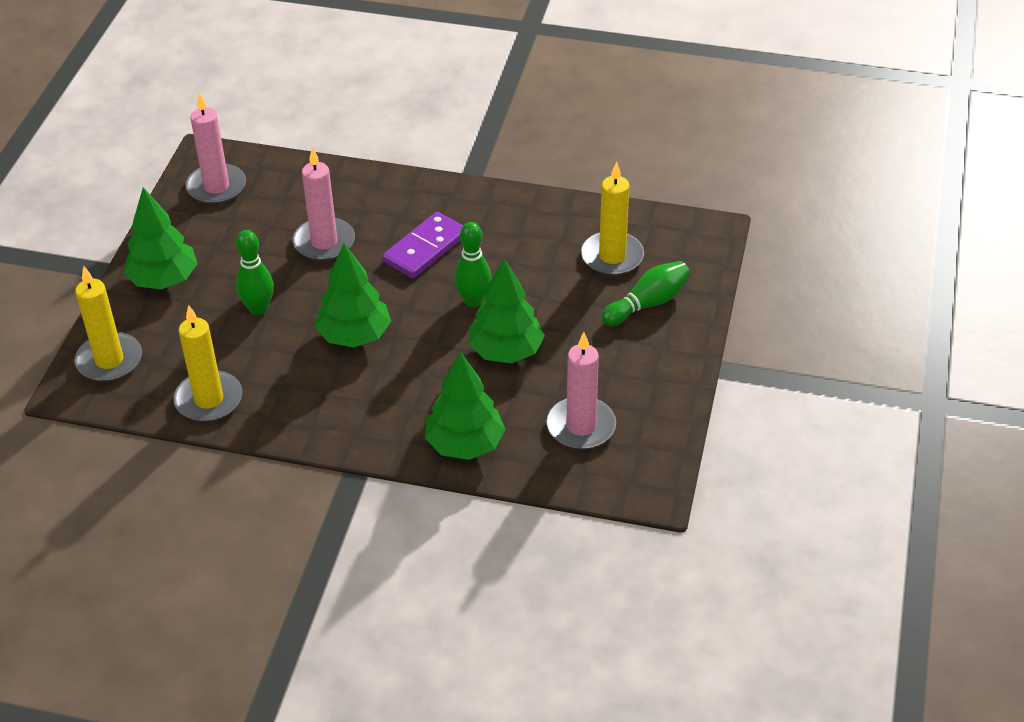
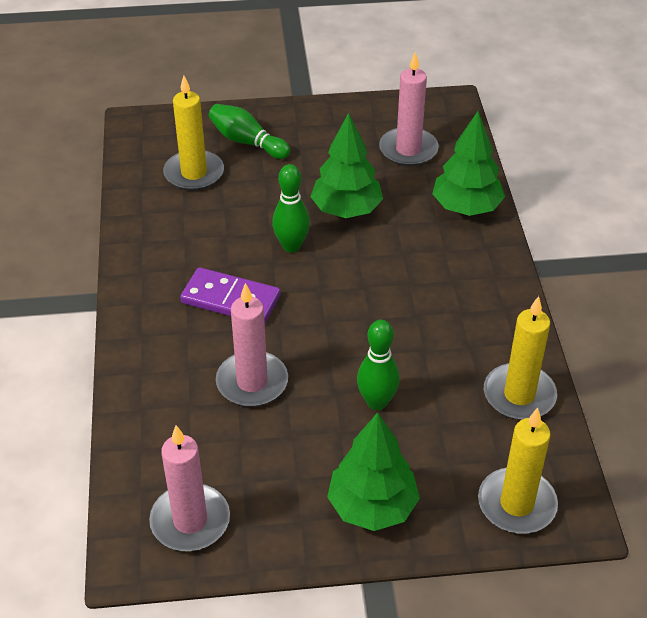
camera: 110 degrees left, 0 degrees up
(354, 336) = (377, 314): green tree -> none

